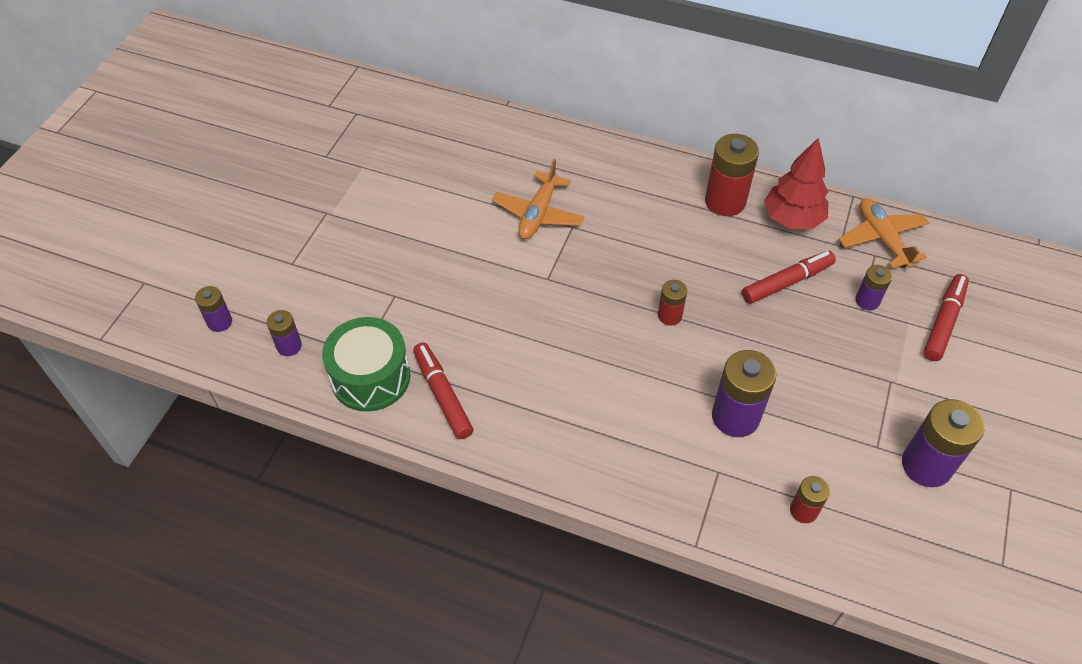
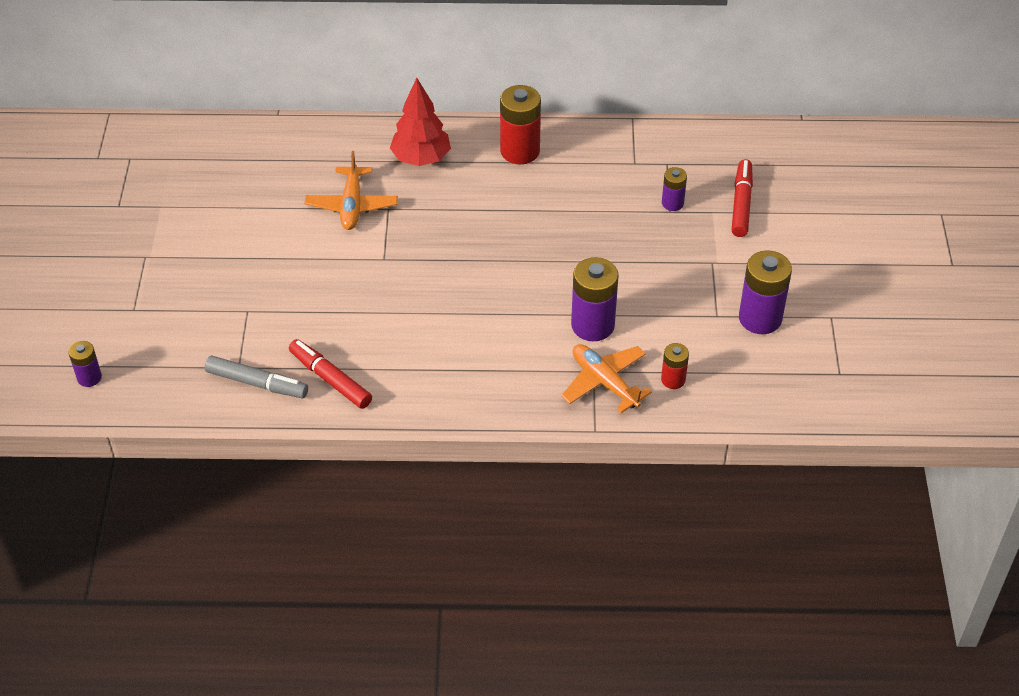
camera: 20 degrees left, 5 degrees down
(289, 346) = (167, 379): purple battery -> none
(370, 377) = (257, 383): green drum -> grey marker
(669, 315) = (506, 260): red battery -> none
(787, 282) = (599, 206): red marker -> none
(792, 219) = (585, 151): red tree -> red tree (421, 158)
(882, 239) = (669, 148): orange plane -> orange plane (604, 382)

